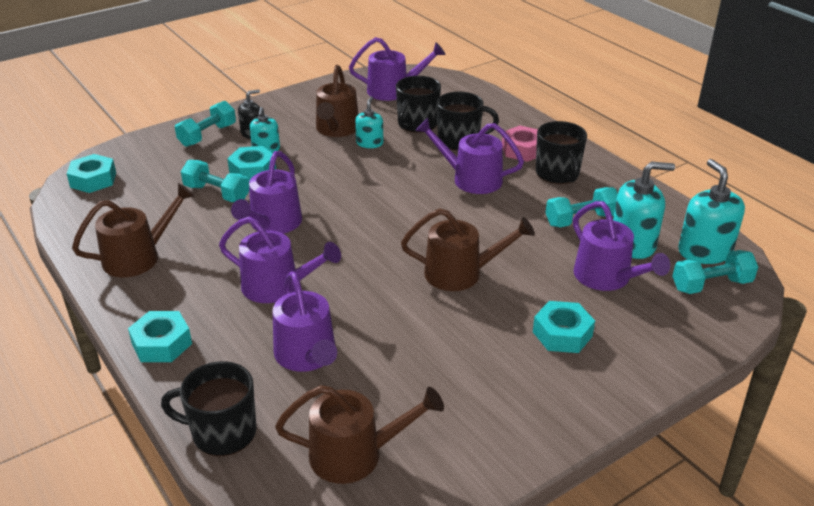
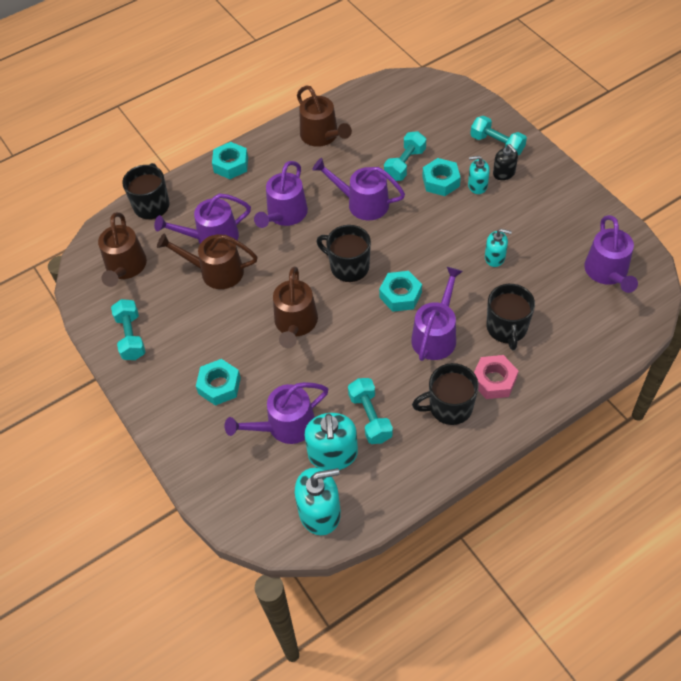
camera: 95 degrees right, 20 degrees up
(93, 180) = (421, 91): turquoise nut -> turquoise nut (400, 295)
(336, 129) = (518, 231): brown watering can -> brown watering can (216, 271)
(417, 124) = (536, 293): black mug -> black mug (348, 266)
(711, 285) = (271, 505): turquoise dumbbell -> turquoise dumbbell (131, 337)

